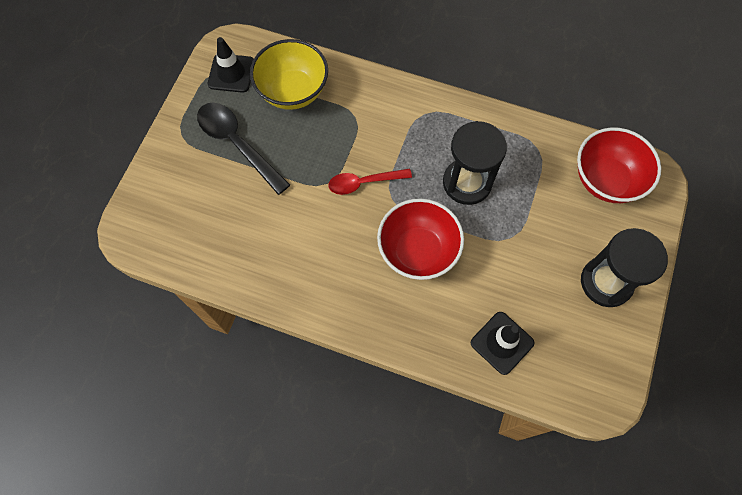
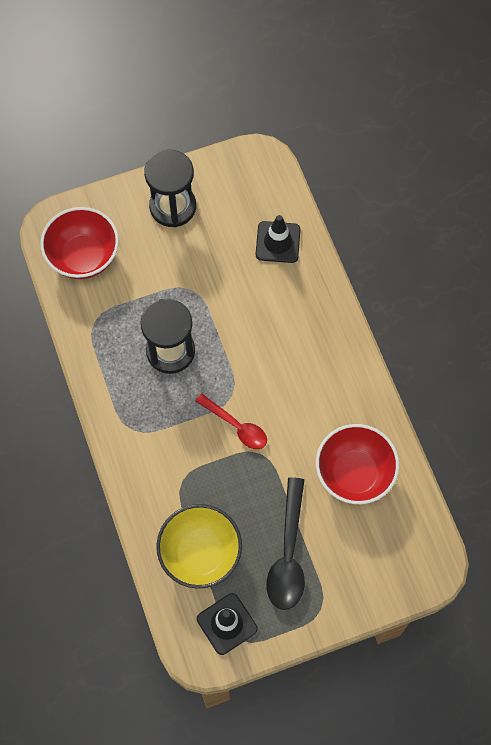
camera: 130 degrees left, 0 degrees up
(418, 251) = (258, 344): red bowl -> red bowl (354, 473)

